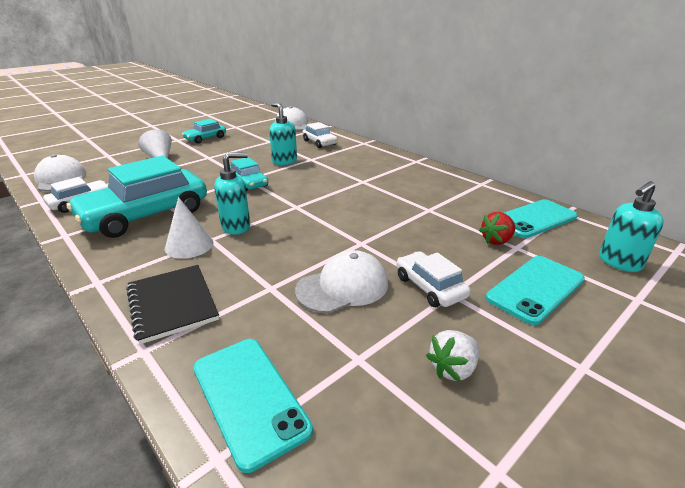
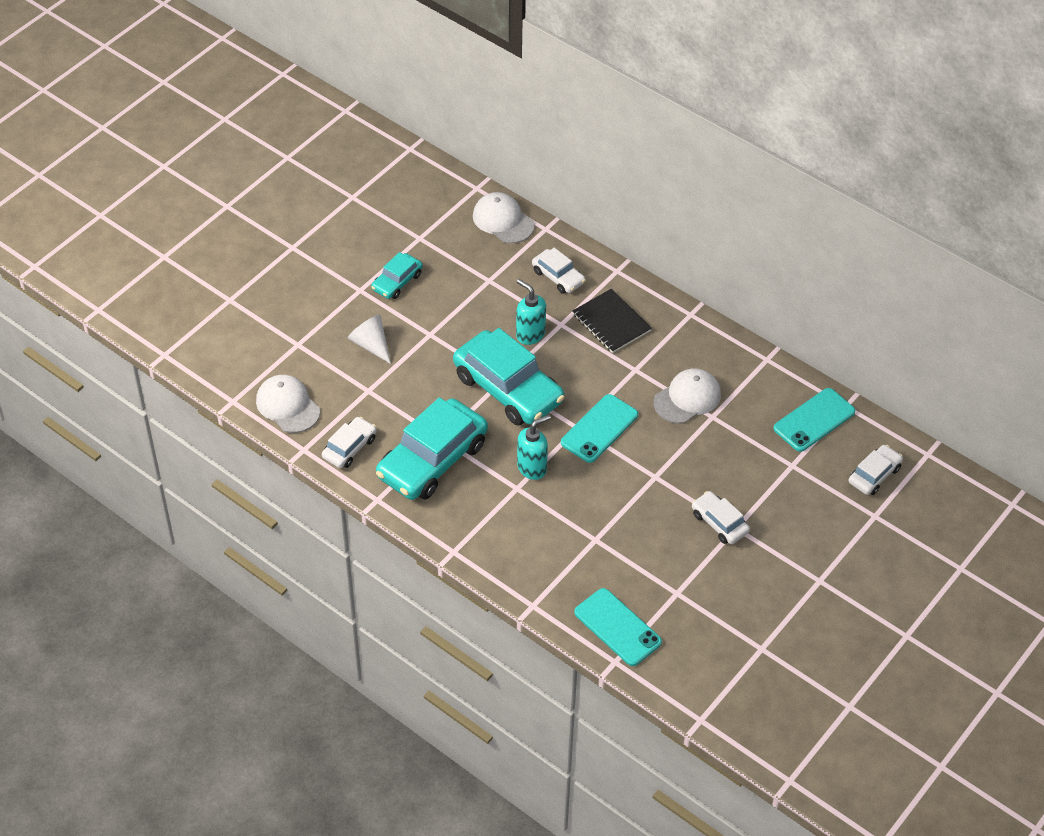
camera: 10 degrees left, 20 degrees up
(172, 304) = (528, 565): black notebook -> black notebook (611, 322)
(189, 245) = (502, 499): white cone -> none
(248, 183) = (508, 388): turquoise car -> turquoise car, size x1.99
(343, 287) = (651, 531): white cap -> white cap (687, 398)
(453, 369) = (738, 592): white strawberry -> none
(496, 240) = (775, 458): red strawberry -> none
(535, 289) = (800, 514): turquoise phone -> turquoise phone (599, 429)
(619, 262) = (874, 475): turquoise soap dispenser -> white car

